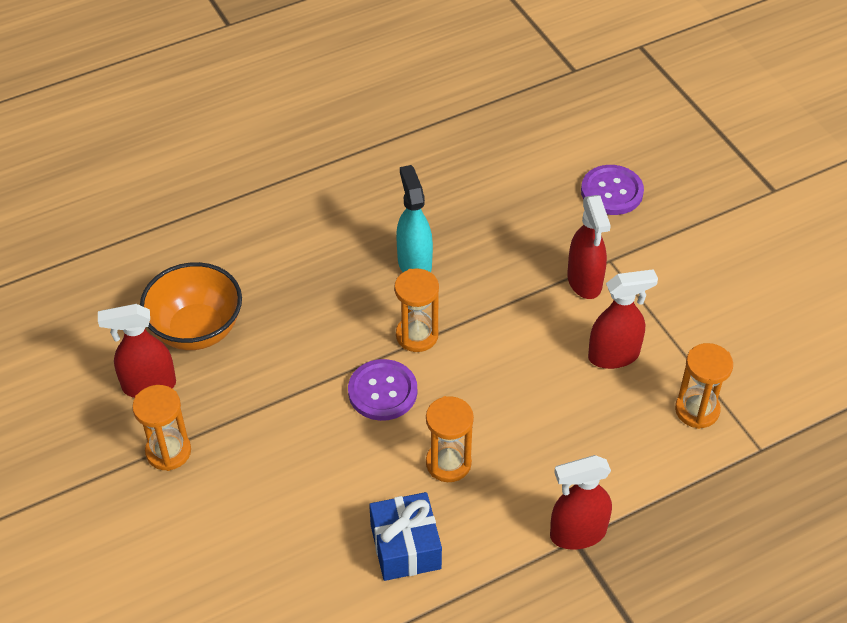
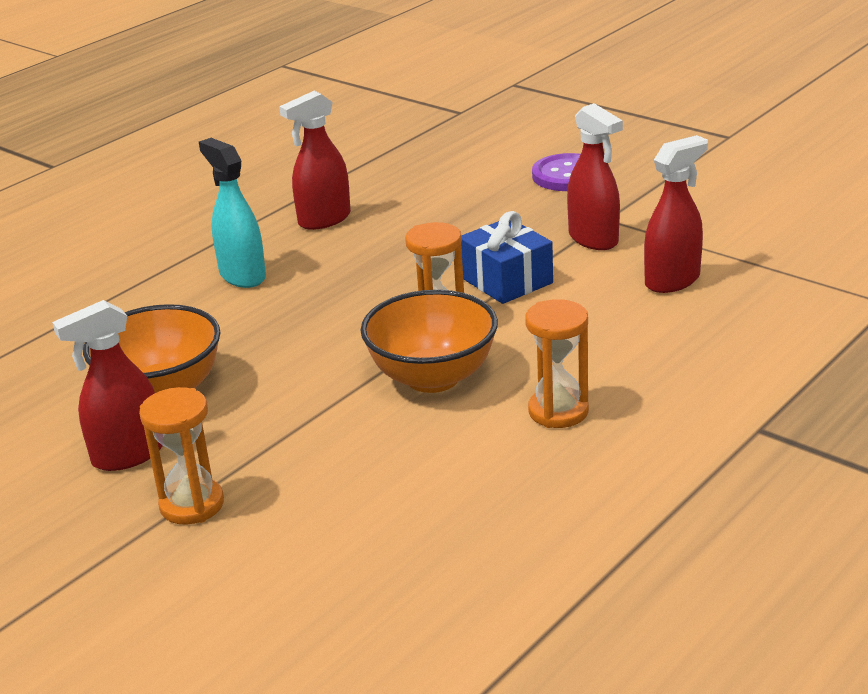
camera: 20 degrees left, 20 degrees down
(382, 391) = (433, 377): purple button -> orange bowl
(405, 547) = (564, 495): blue gift -> blue gift (506, 280)
(414, 263) = (393, 274): turquoise spray bottle -> turquoise spray bottle (242, 276)
(577, 534) = (757, 422): red spray bottle -> red spray bottle (324, 220)
(697, 410) = (797, 294): orange hourglass -> none

